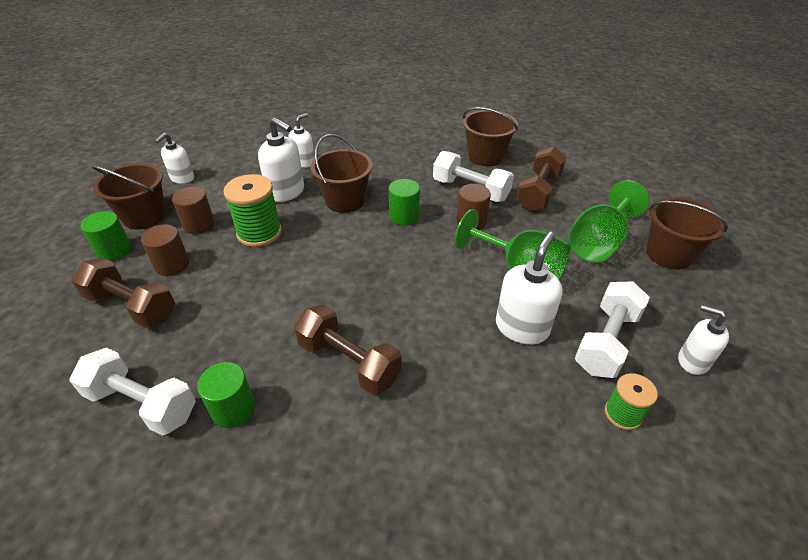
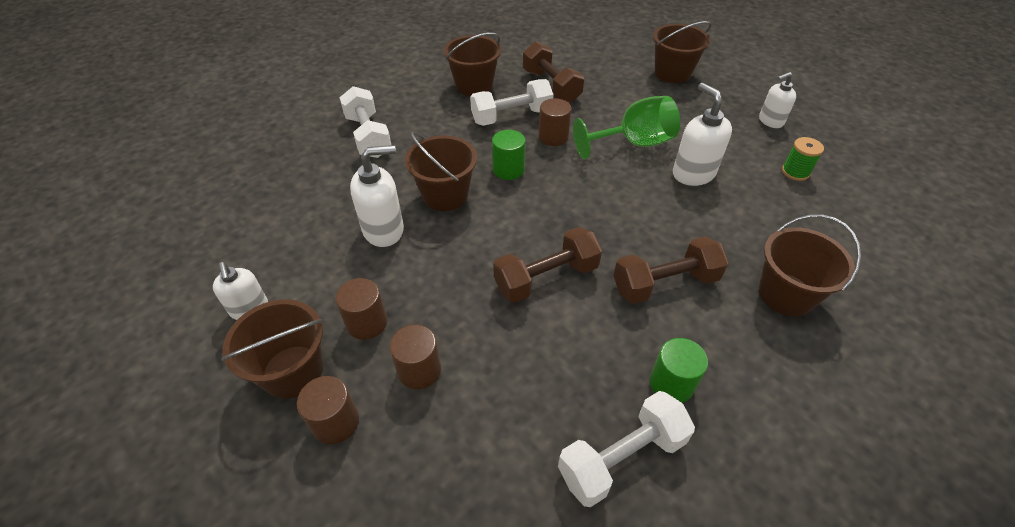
camera: 55 degrees left, 5 degrees up
(114, 250) = (335, 422): green cylinder -> brown cylinder
(132, 306) = (461, 430): brown dumbbell -> brown dumbbell (546, 278)
(259, 233) = (434, 277): green spool -> none
(304, 162) = (344, 195): white soap dispenser -> none
(407, 465) = (786, 294): none -> brown bucket
(598, 243) = (636, 93): green goblet -> none
(606, 341) = (732, 144): white dumbbell -> white dumbbell (368, 136)

